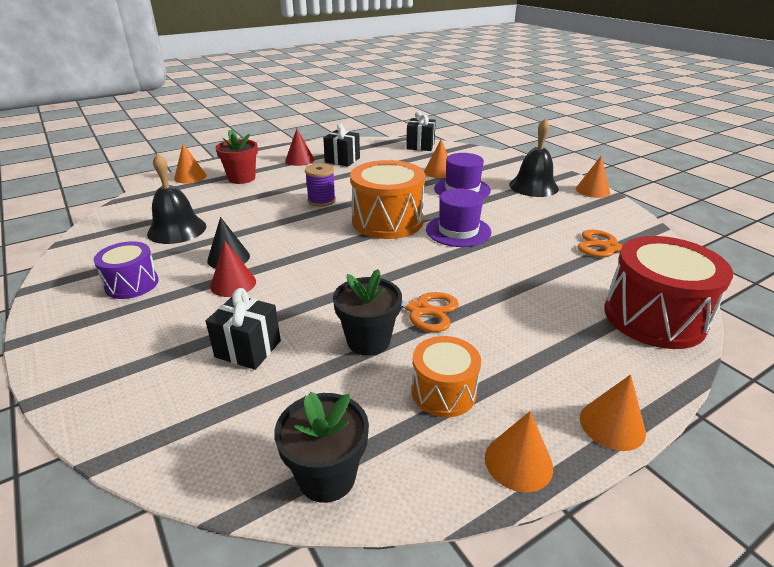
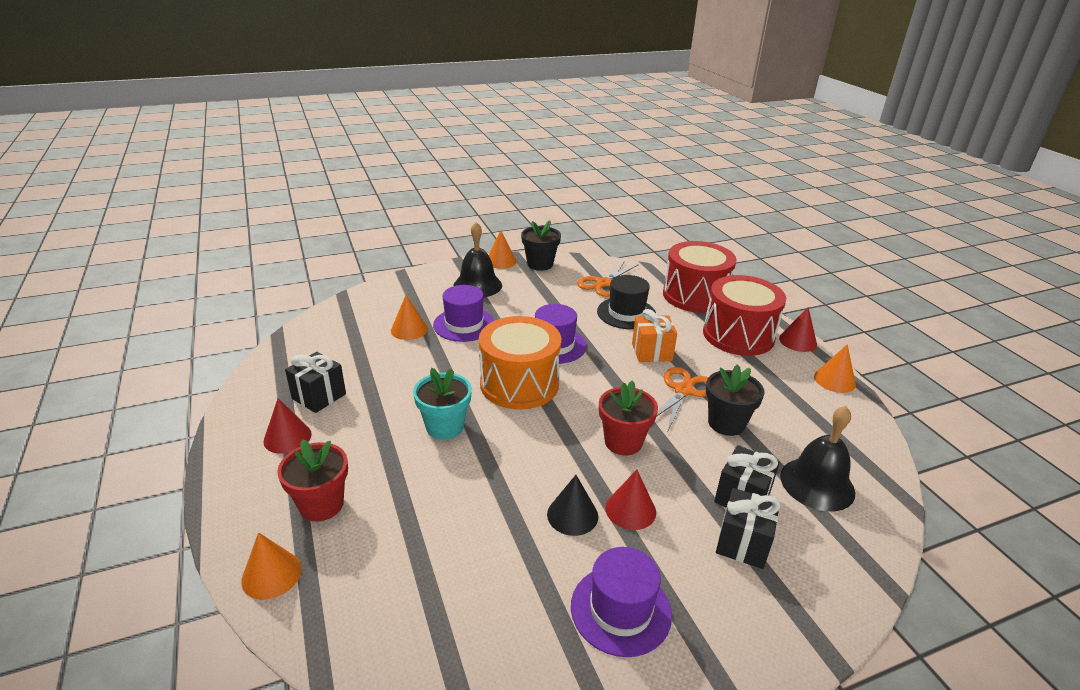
camera: 80 degrees left, 0 degrees up
(132, 284) = (620, 610): purple drum -> purple hat
(177, 229) = (478, 575): black bell -> black bell (817, 484)
(321, 200) = (445, 427): purple spool -> turquoise flower pot
(321, 276) = (623, 442): none -> red flower pot
(327, 476) = (868, 459): black flower pot -> black flower pot (540, 264)
(420, 146) = (317, 327): black gift -> black gift (743, 543)
(443, 392) = (780, 396): orange drum -> none
(483, 286) = (651, 352): none -> orange gift
(555, 266) = (626, 313): none -> black hat
(577, 357) = (738, 335): none -> red drum
(612, 425) = (798, 341): orange cone -> red cone

